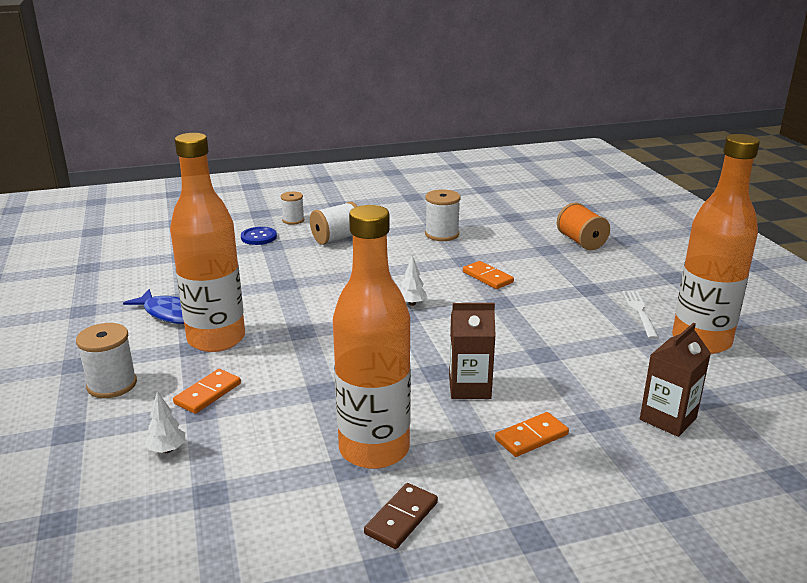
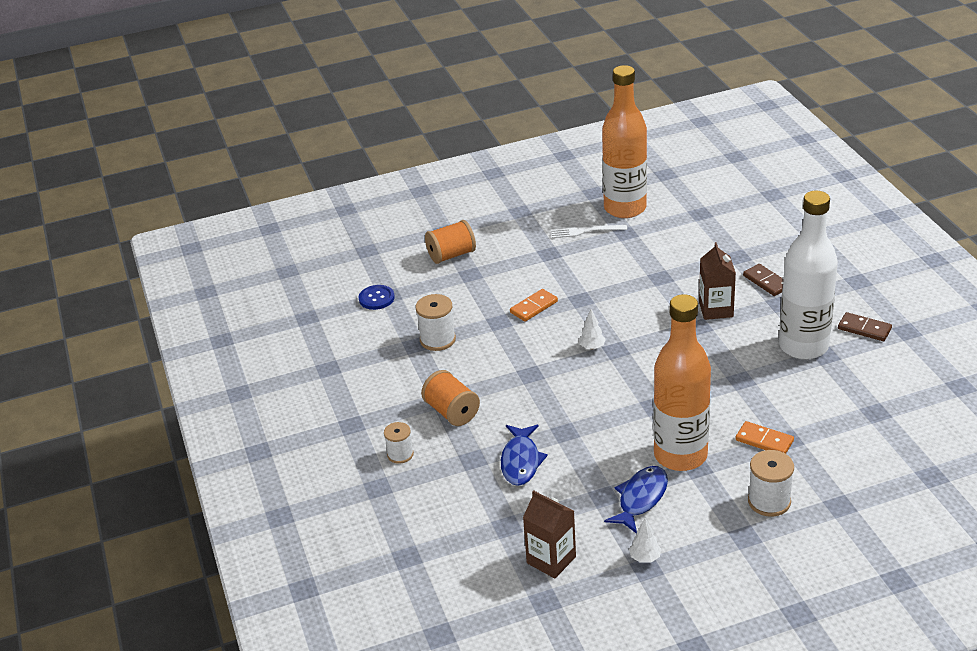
camera: 90 degrees left, 10 degrees up
(167, 450) = (840, 444): white tree -> white tree (645, 558)
(257, 263) = (521, 461): none -> blue fish
(259, 237) = (451, 474): blue button -> blue button (376, 298)
(337, 238) = (452, 412): white spool -> orange spool
(374, 449) = (803, 346): orange bottle -> white bottle
(531, 437) = (766, 282): orange domino -> brown domino
(668, 418) = (728, 229): brown carton -> brown carton (551, 560)

